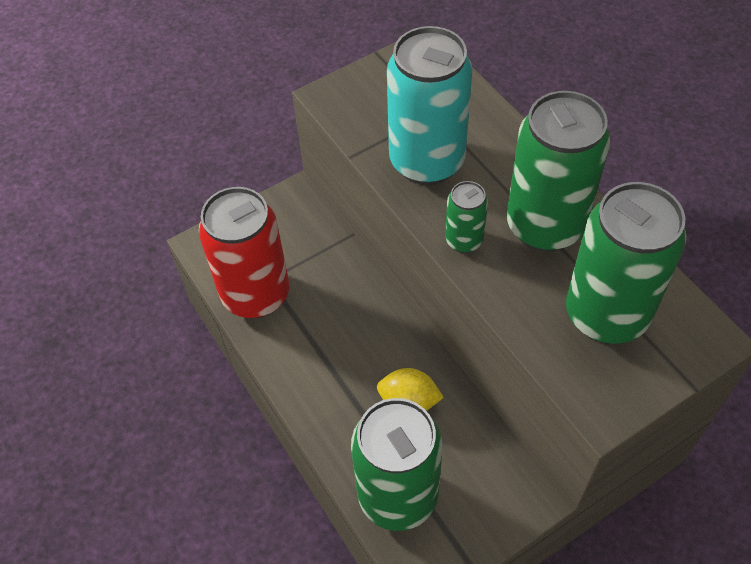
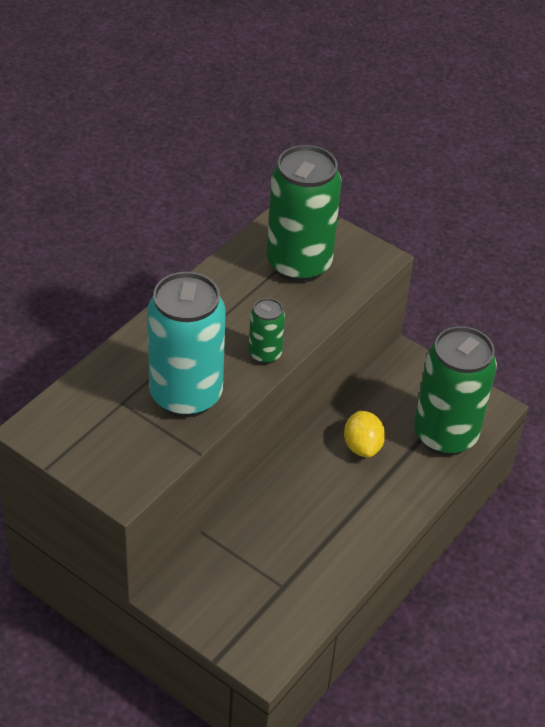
camera: 115 degrees left, 10 degrees down
(256, 294) = (305, 592): red can -> none
(545, 226) = (228, 308): green can -> none

